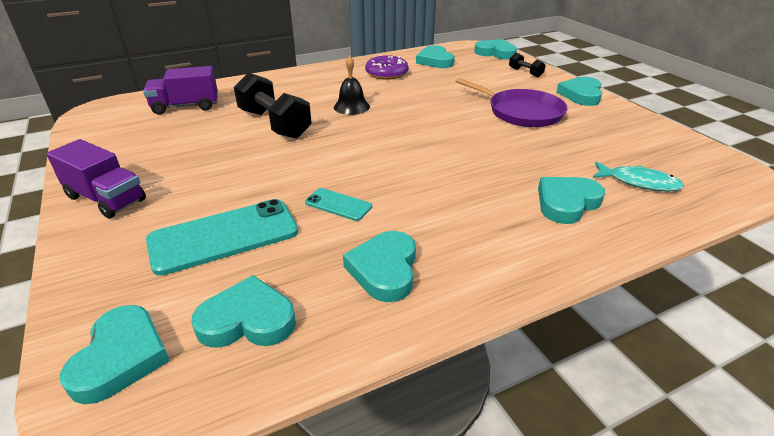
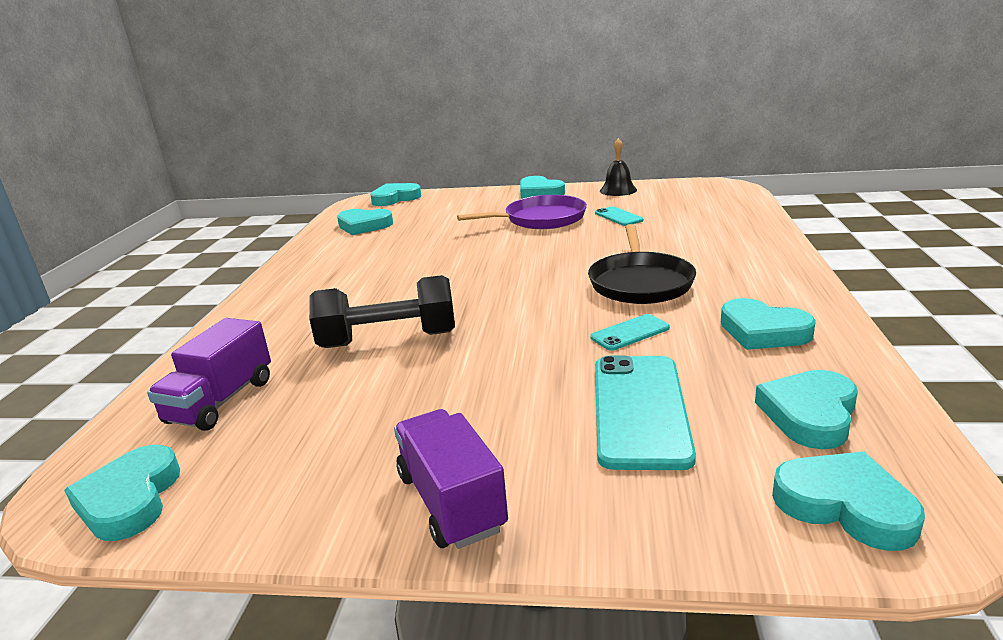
camera: 55 degrees left, 10 degrees down
(106, 199) = (451, 502): purple truck -> purple truck turned 90 degrees counterclockwise
(351, 107) = (411, 287): black bell -> black bell (618, 190)
(386, 73) = (353, 253): purple donut -> none
(434, 187) = (640, 282): none -> black pan
(525, 72) = (461, 199): black dumbbell -> none
(566, 203) = (713, 241): turquoise heart -> turquoise heart (130, 499)
(570, 142) = (618, 217): none -> turquoise phone
(639, 182) = (704, 213): turquoise fish -> none

